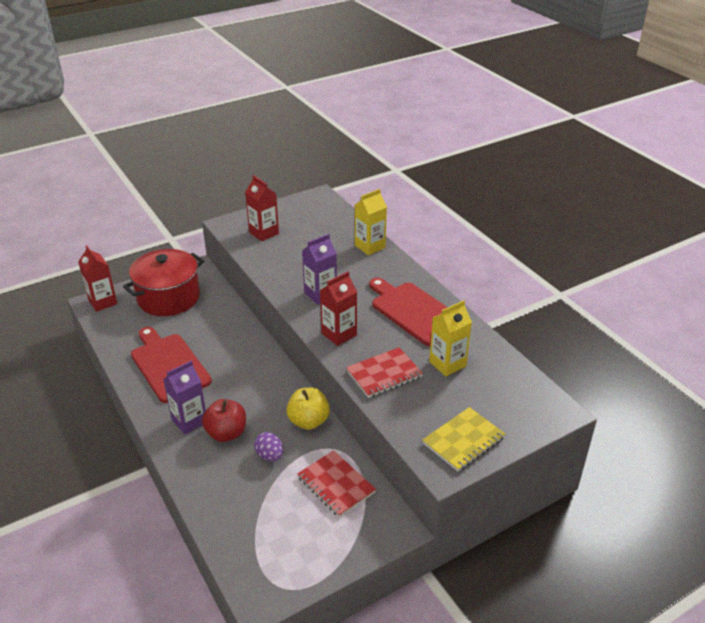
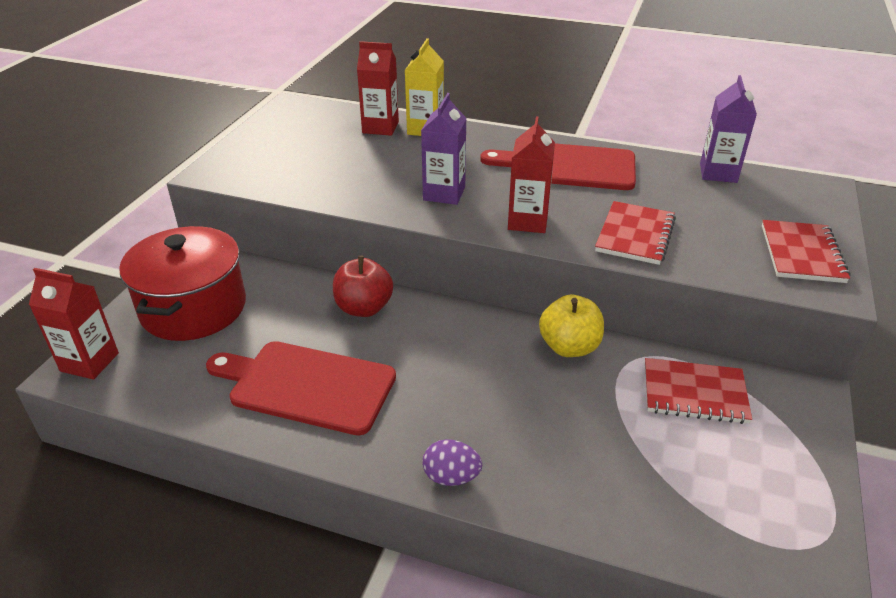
camera: 40 degrees left, 0 degrees up
(189, 421) = (431, 434): purple carton -> purple carton (718, 173)
(226, 433) = (498, 418): red apple -> red apple (364, 308)
(264, 233) = (276, 163): red carton -> red carton (380, 127)
(270, 455) = (584, 410): purple egg -> purple egg (451, 477)
(447, 364) = (674, 196): yellow carton -> none
(463, 440) = (801, 253): yellow notebook -> red notebook

